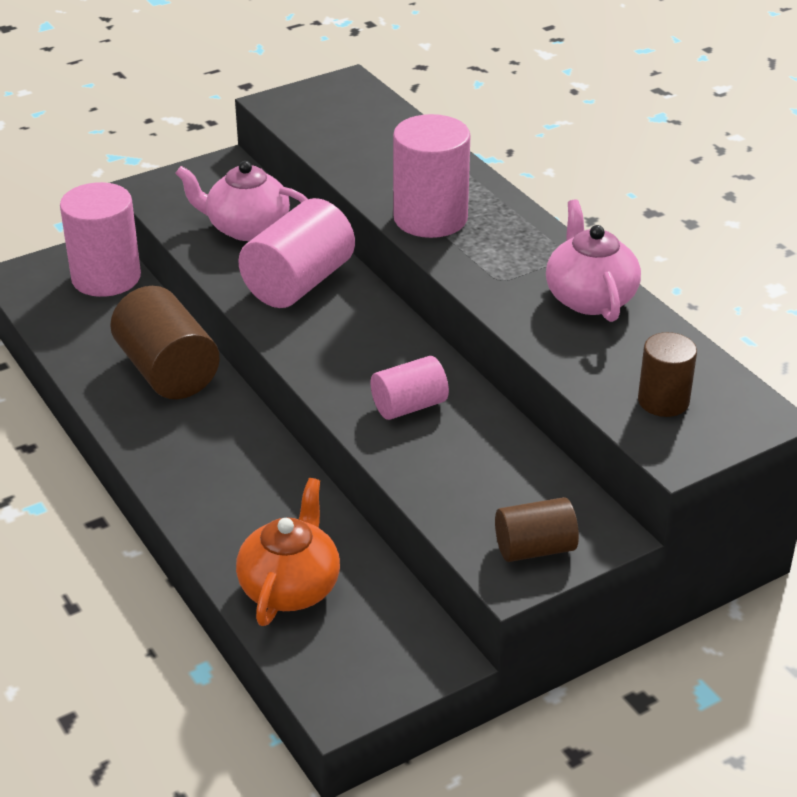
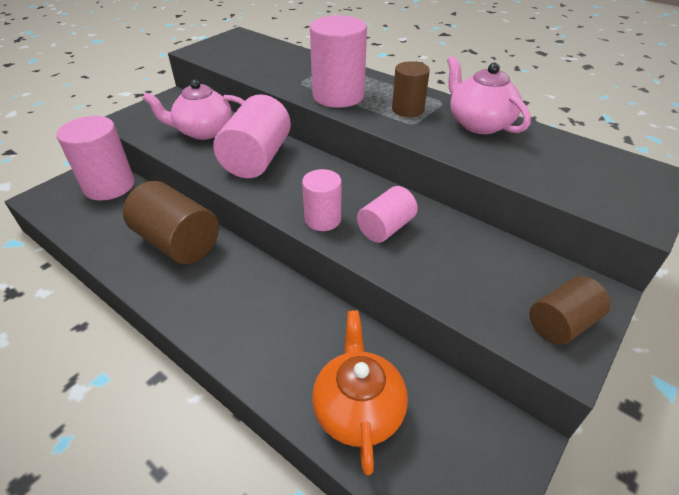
camera: 20 degrees left, 5 degrees up
(339, 378) = (323, 219): none -> pink cylinder
(663, 401) = (591, 181): brown cylinder -> brown cylinder (407, 109)

